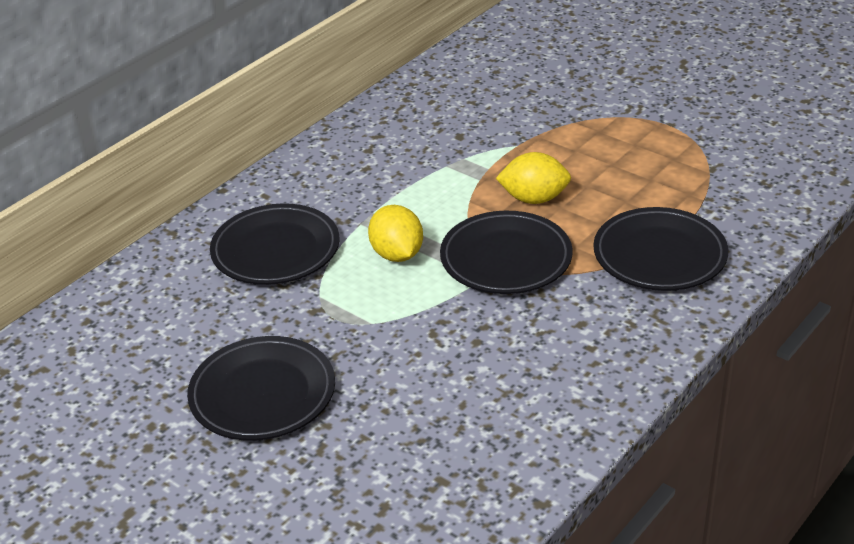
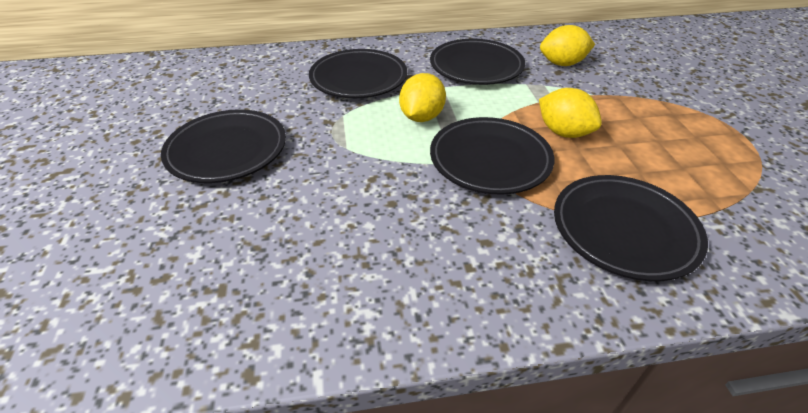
camera: 40 degrees right, 5 degrees up
(376, 172) = (476, 67): none -> black plate
(453, 124) = (562, 64): none -> yellow lemon

